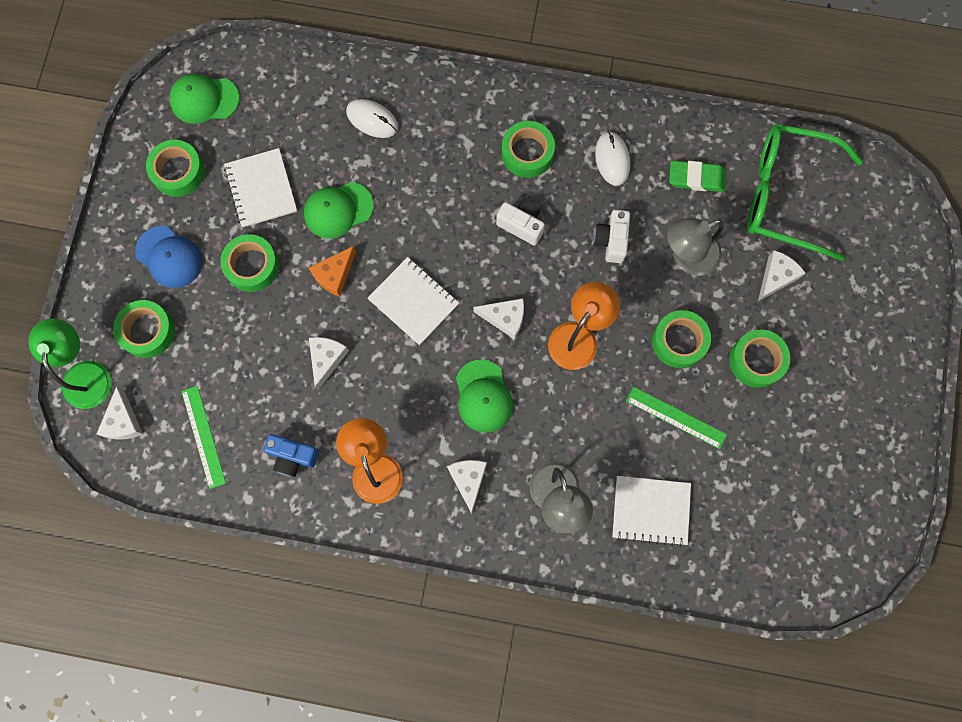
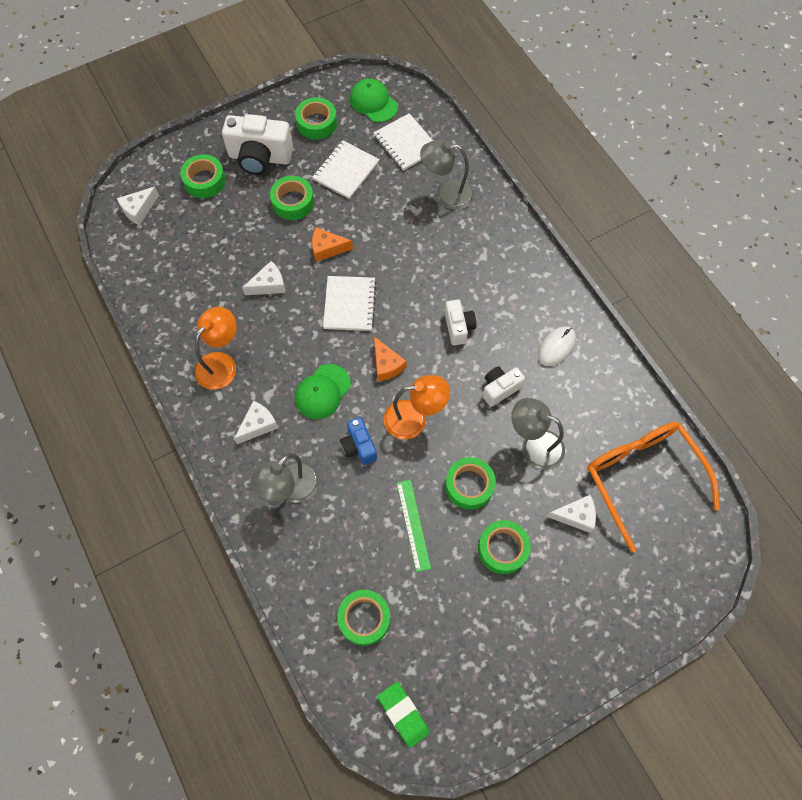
camera: 50 degrees right, 10 degrees down
(86, 373) = (152, 170): green lamp -> none
(169, 257) = (260, 157): blue cap -> white camera
(203, 436) = (163, 257): green ruler -> none
(293, 457) = (190, 313): blue camera -> blue camera (359, 446)
(338, 210) = (370, 219): green cap -> none
(372, 119) = (446, 194): white mouse -> grey lamp
(505, 318) = (386, 365): white cheese -> orange cheese
(527, 153) = (510, 294): green tape -> green tape (364, 618)
(650, 510) = (332, 558): white notebook -> white notebook (406, 143)
(696, 178) = (595, 409): green eraser -> green eraser (403, 714)
(786, 195) = (642, 477): green glasses -> orange glasses

